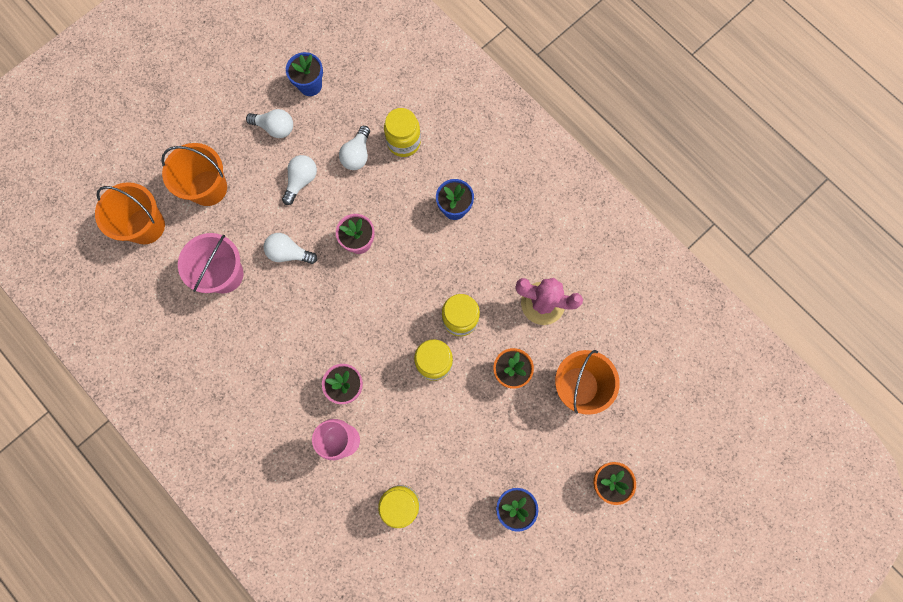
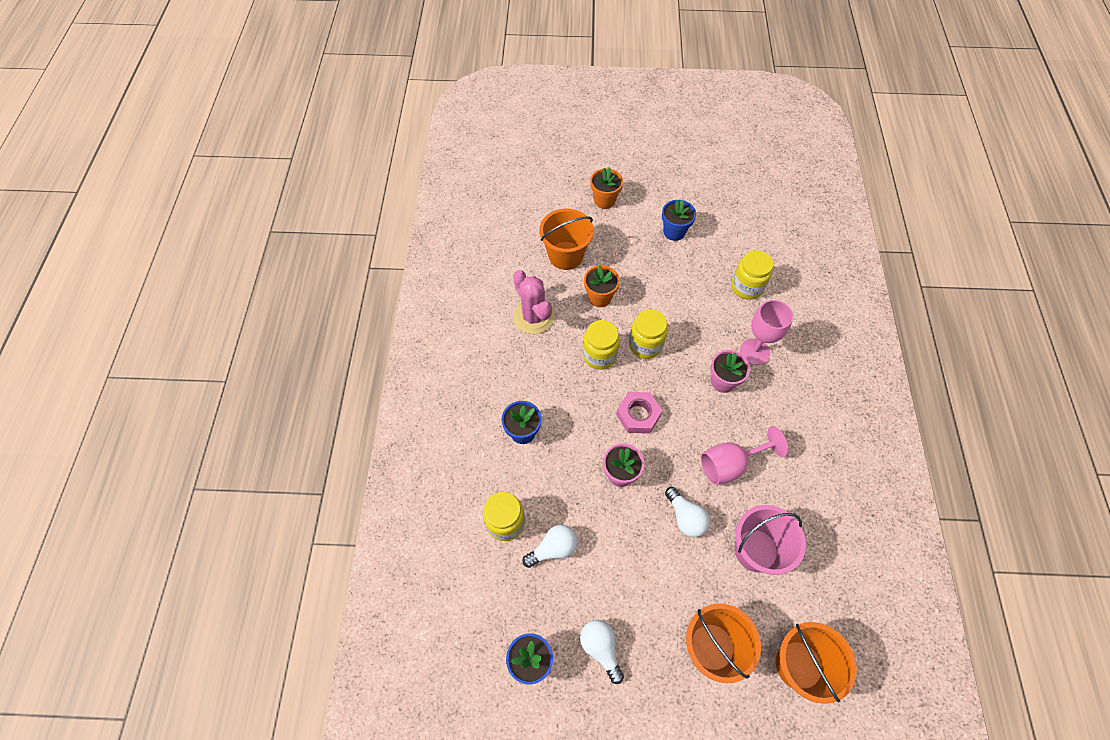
camera: 135 degrees left, 15 degrees down
(288, 321) = (730, 464): none -> pink goblet
(301, 181) = (622, 571): white light bulb -> none
(386, 297) = (638, 415): none -> pink nut

